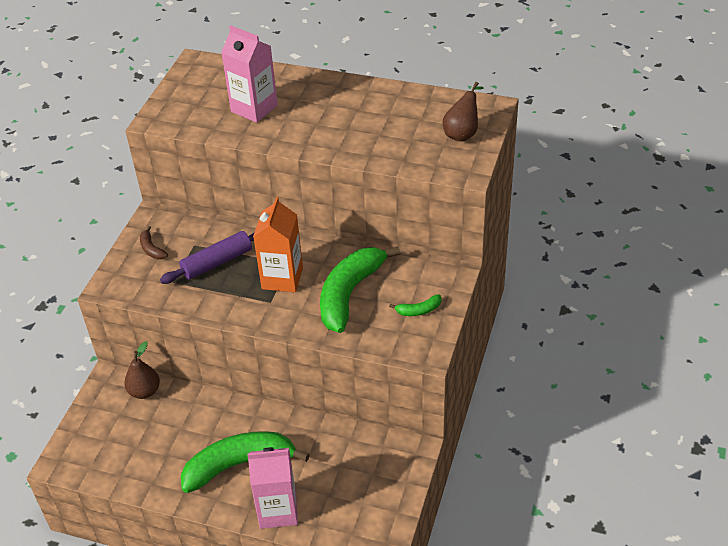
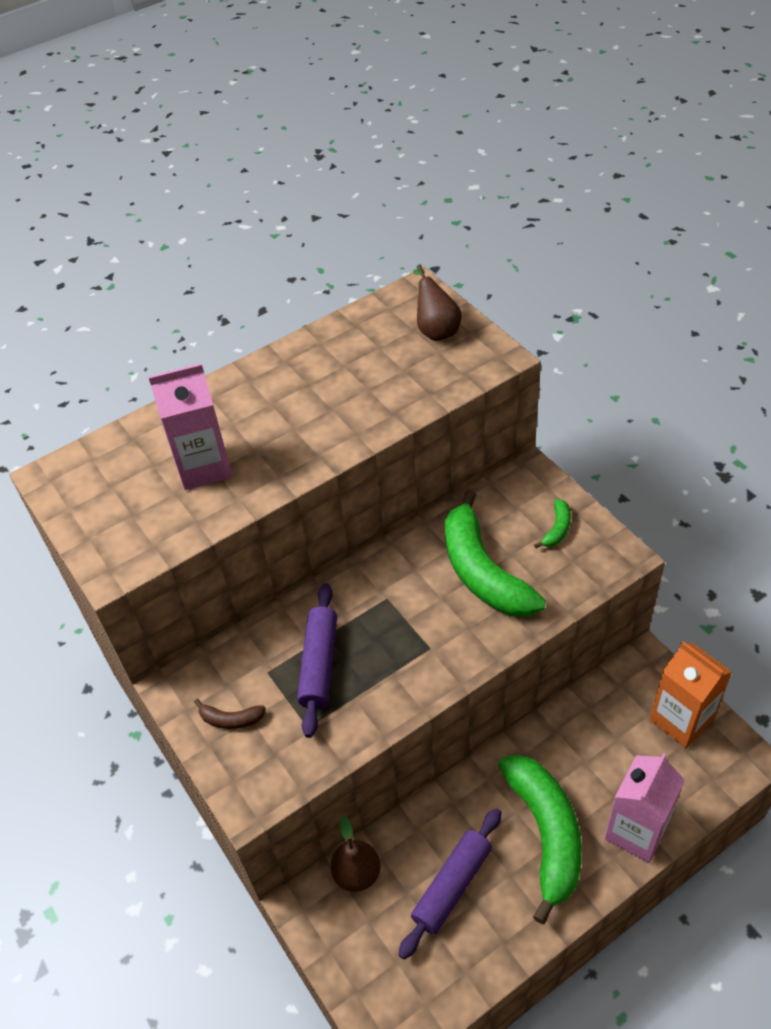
camera: 50 degrees left, 5 degrees up
(169, 438) = (452, 886): none -> purple rolling pin
(239, 465) = (545, 833): green banana -> green banana turned 150 degrees clockwise
(282, 278) = (404, 617): orange carton -> orange carton (681, 719)

